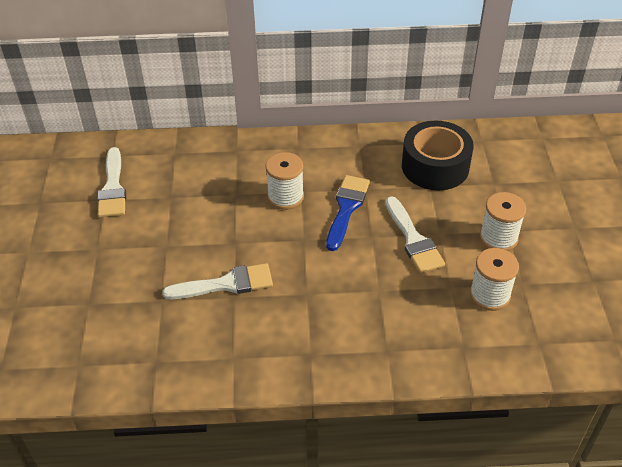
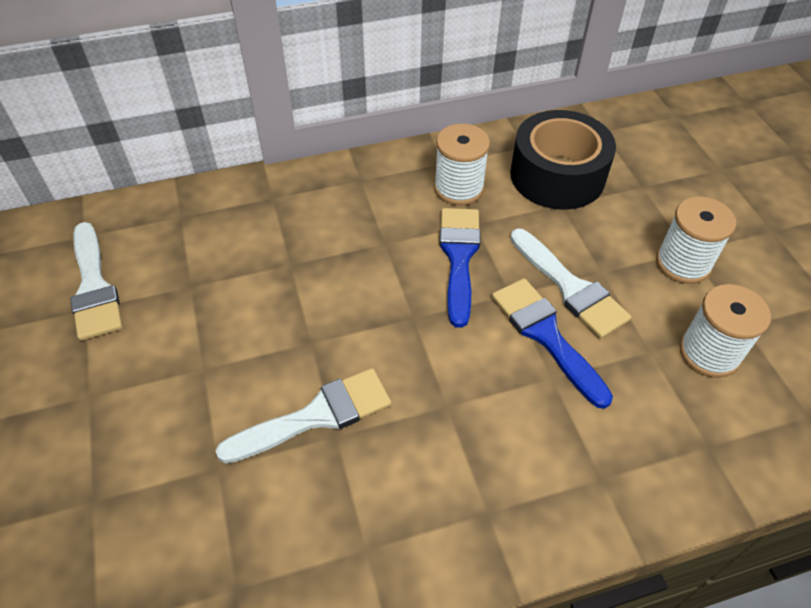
camera: 15 degrees left, 5 degrees up
(285, 197) = (365, 255): white spool -> white spool (458, 188)
(385, 265) = (545, 335): none -> blue brush

